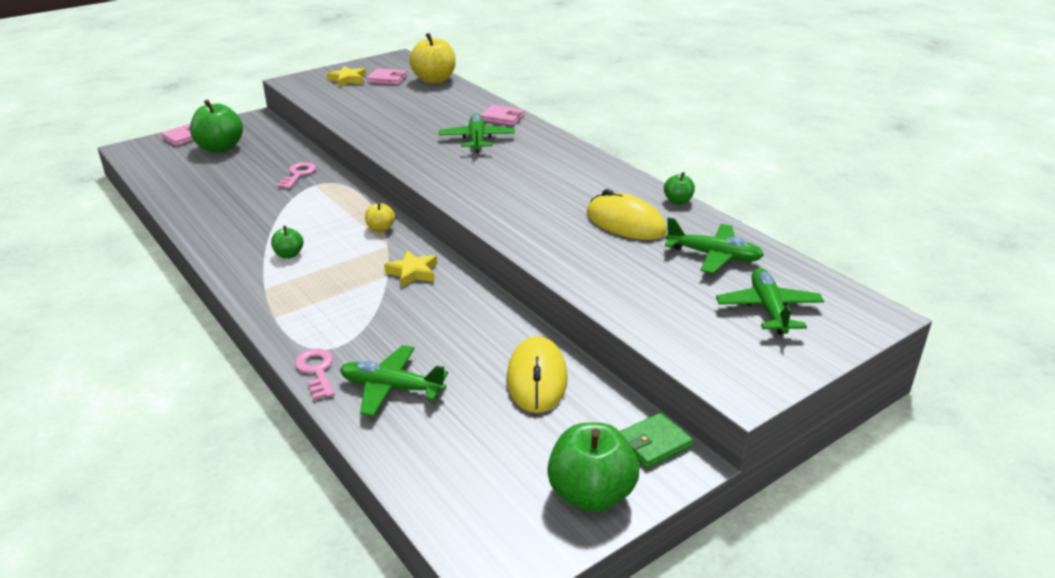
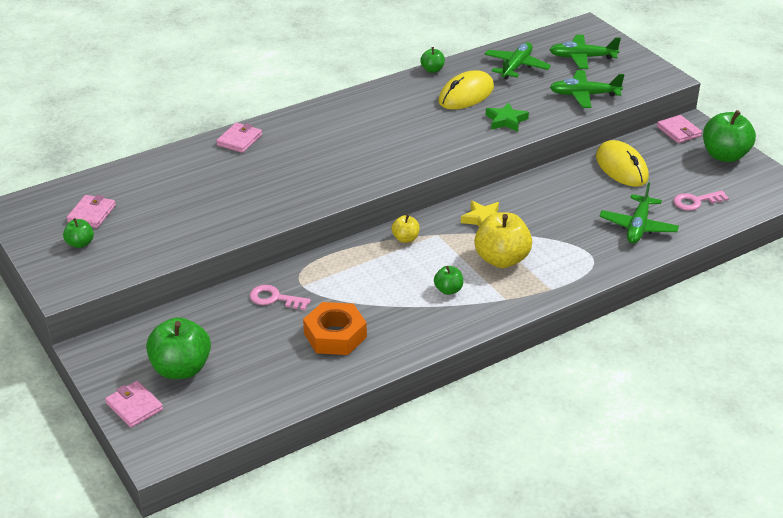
camera: 85 degrees left, 5 degrees up
(238, 202) = (335, 335): none -> orange nut
(316, 371) = (621, 261): pink key -> pink key (695, 202)
(348, 80) = (80, 243): yellow star -> green apple
(434, 80) = (110, 180): yellow apple -> yellow apple (501, 259)
(477, 140) = (290, 156): green plane -> green plane (584, 95)
(537, 379) = (621, 167): yellow mouse -> yellow mouse turned 60 degrees clockwise
(570, 250) = (506, 121): none -> green star
(654, 443) = (678, 131): green wallet -> pink wallet

